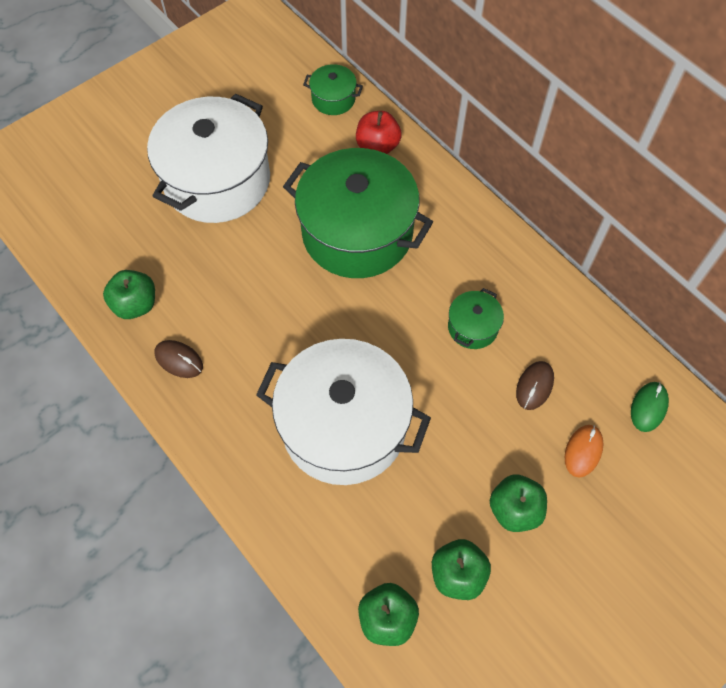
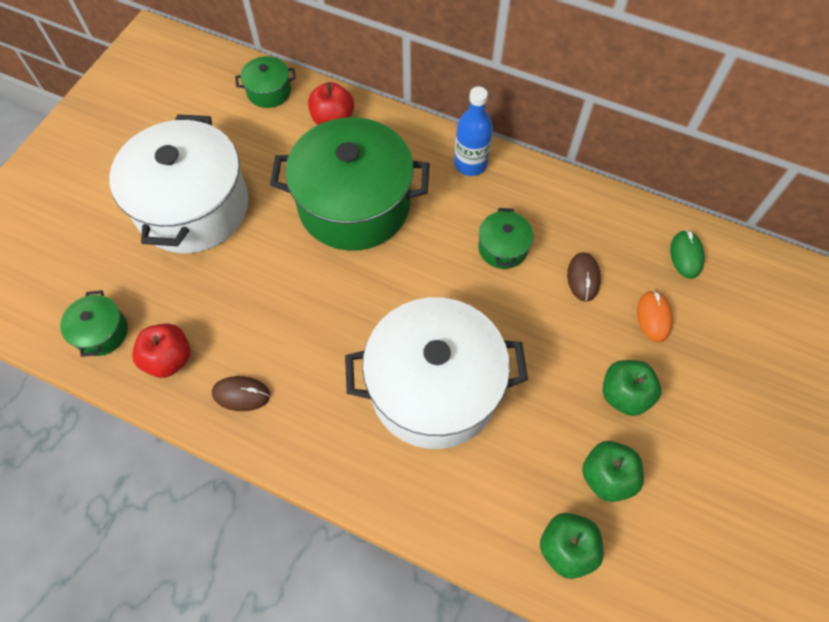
camera: 25 degrees left, 0 degrees up
(93, 259) = (101, 332): none -> green pot
(135, 304) = (169, 359): green apple -> red apple
(484, 236) = (470, 164): none -> blue bottle

